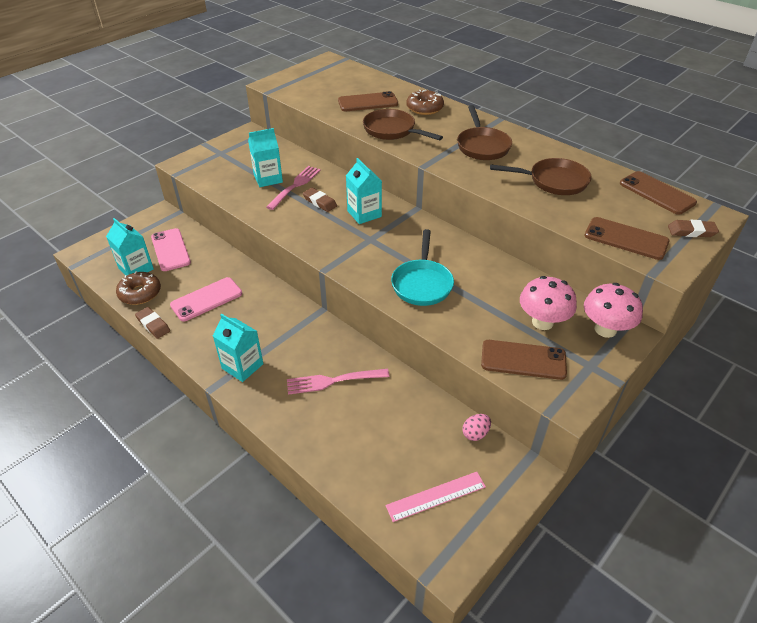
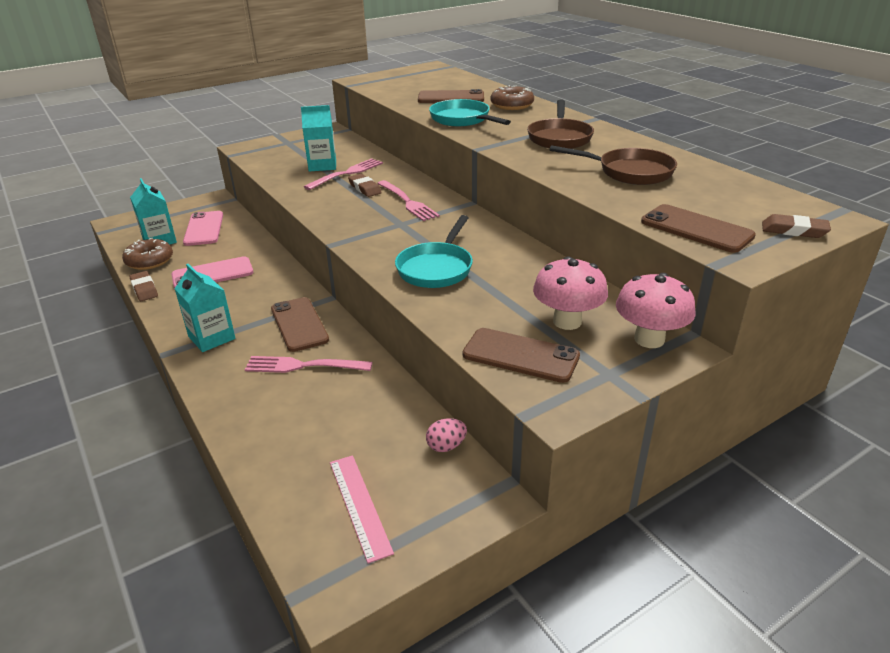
camera: 15 degrees right, 10 degrees down
(364, 214) = (407, 202): turquoise carton -> pink fork
(392, 130) = (462, 119): brown pan -> turquoise pan
(436, 496) = (359, 505): pink ruler -> pink ruler turned 75 degrees clockwise
(657, 193) = (763, 192): brown phone -> brown phone (299, 324)

